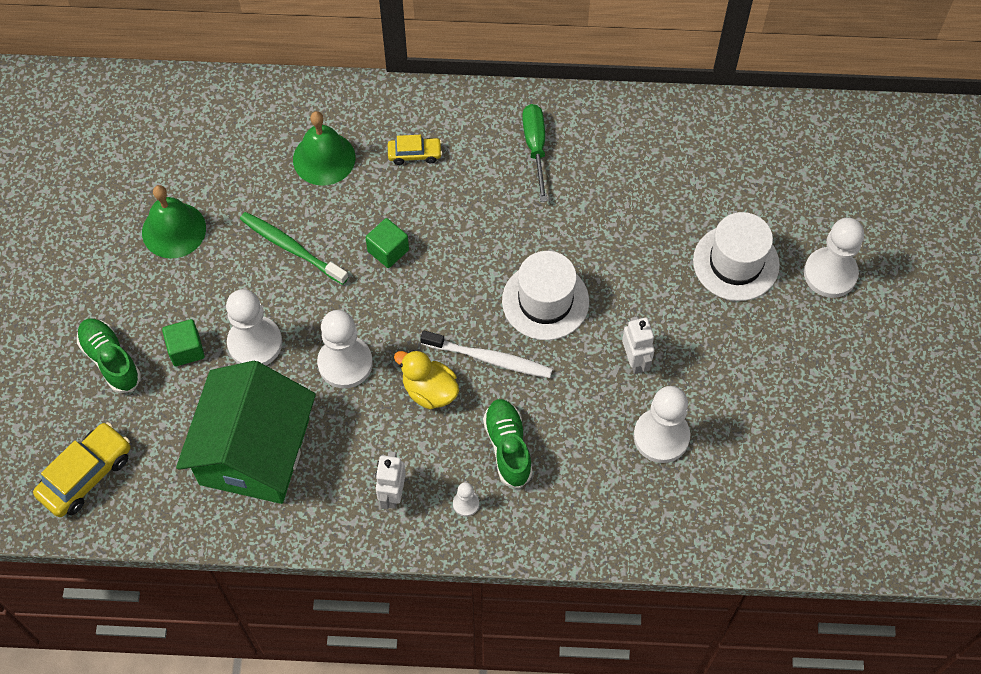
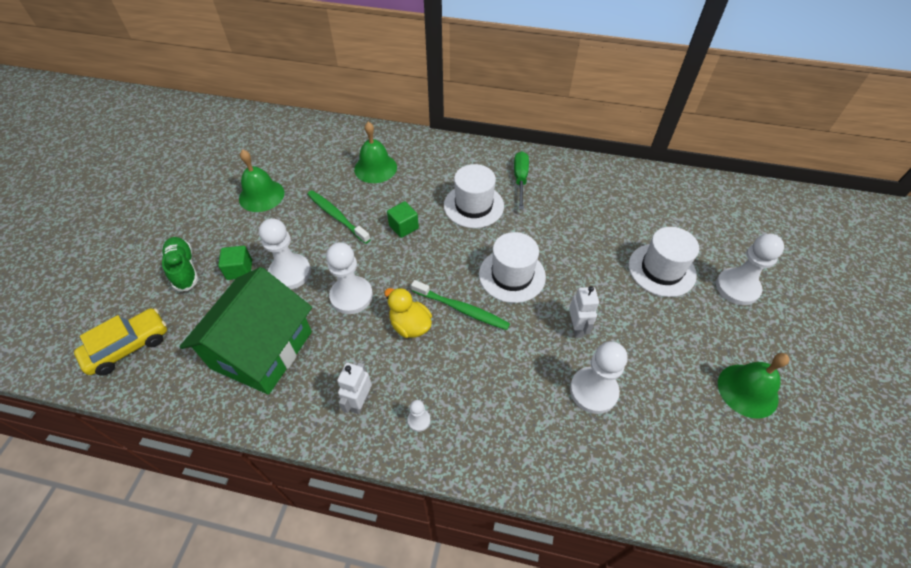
camera: 10 degrees right, 10 degrees down
(415, 154) = (437, 173): yellow car -> none
(477, 201) = (473, 205): none -> white hat
(489, 358) = (462, 309): white toothbrush -> green toothbrush
(508, 447) = (463, 379): green shoe -> none
(837, 407) = (747, 390): none -> green bell

